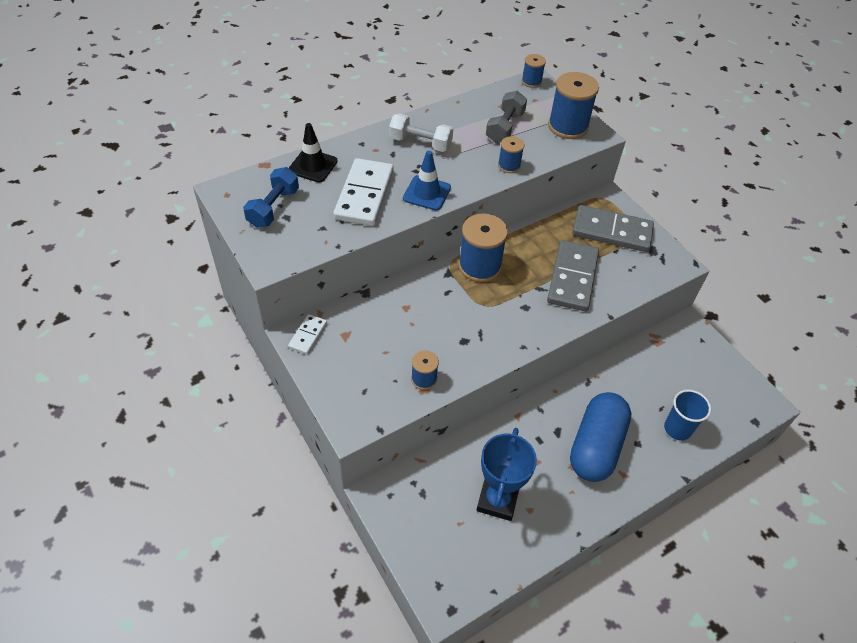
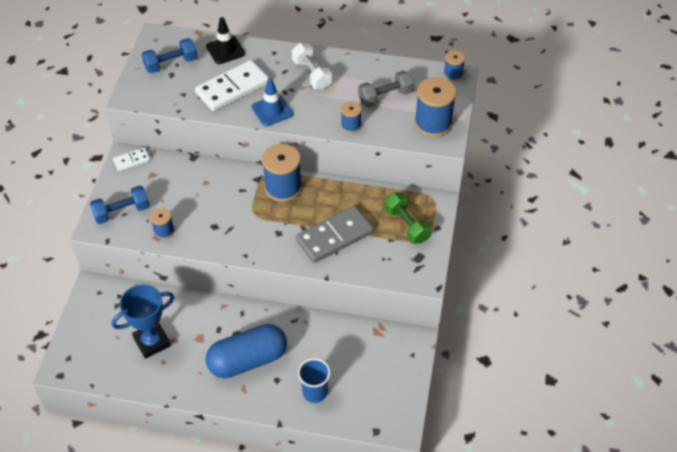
camera: 45 degrees right, 0 degrees up
(360, 391) = (122, 212): none -> blue dumbbell
(612, 231) = (406, 225): grey domino -> green dumbbell

